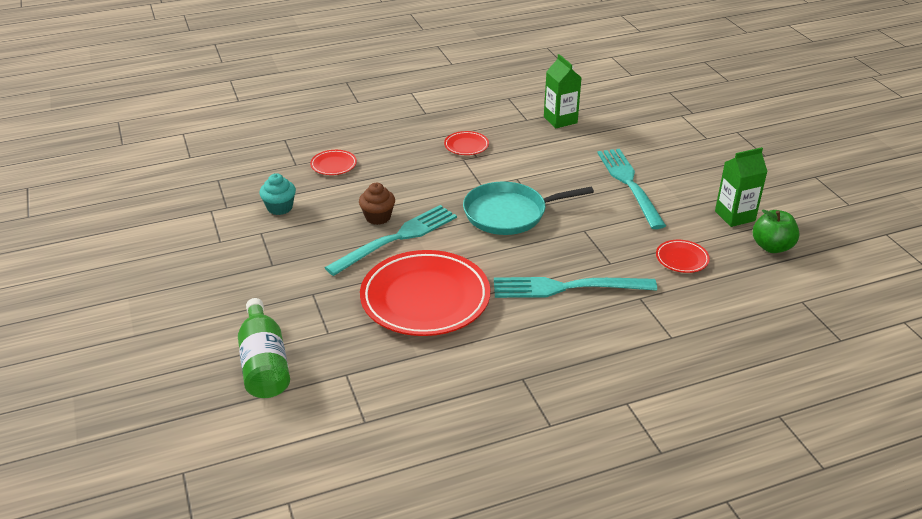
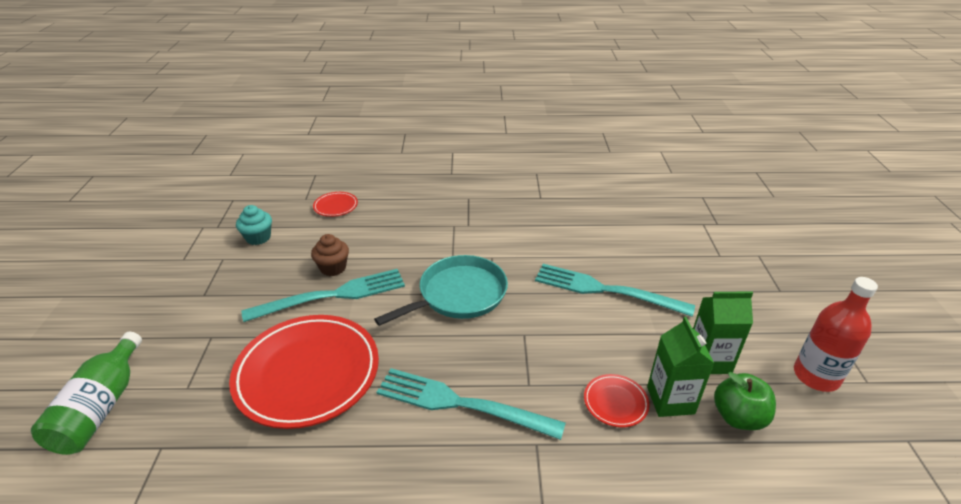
camera: 20 degrees right, 0 degrees up
(466, 146) = (466, 212): red plate -> none
(509, 213) = (458, 294): turquoise pan -> turquoise pan turned 135 degrees clockwise
(560, 120) = (573, 204): green carton -> green carton (670, 400)
(629, 184) = (604, 290): turquoise fork -> turquoise fork turned 75 degrees counterclockwise
(813, 208) = (816, 376): none -> red bottle

